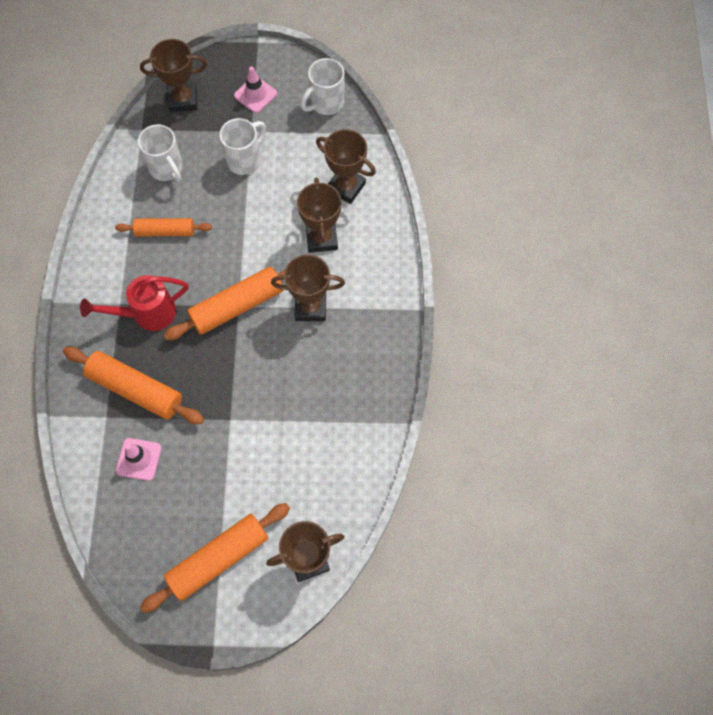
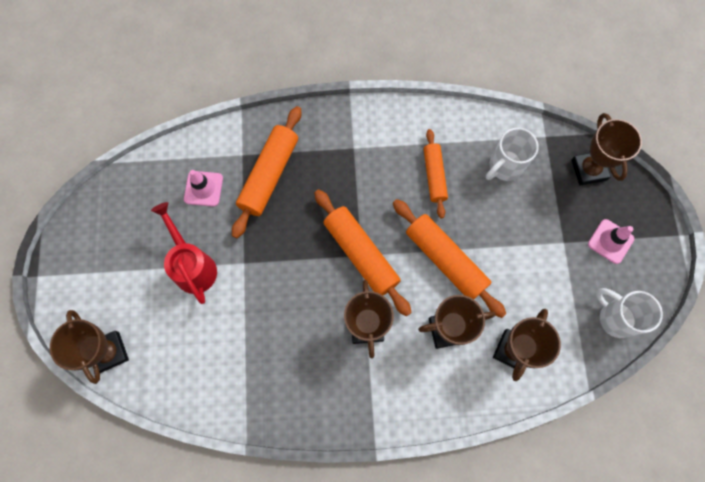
camera: 85 degrees right, 5 degrees up
(147, 313) = (345, 173): red watering can -> red watering can (193, 266)
(218, 559) = (112, 270): orange rolling pin -> orange rolling pin (446, 260)
(245, 160) = (528, 240): white mug -> none

